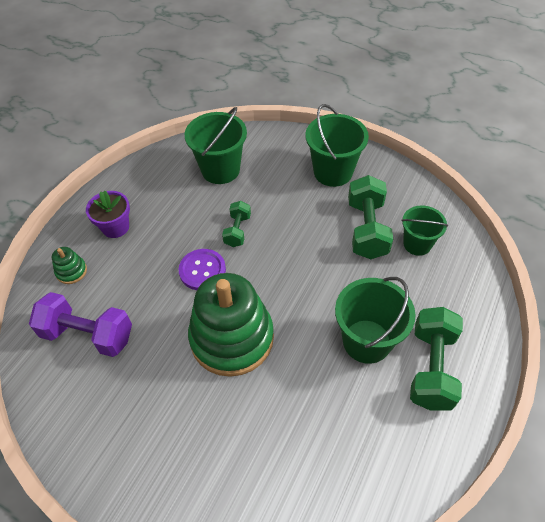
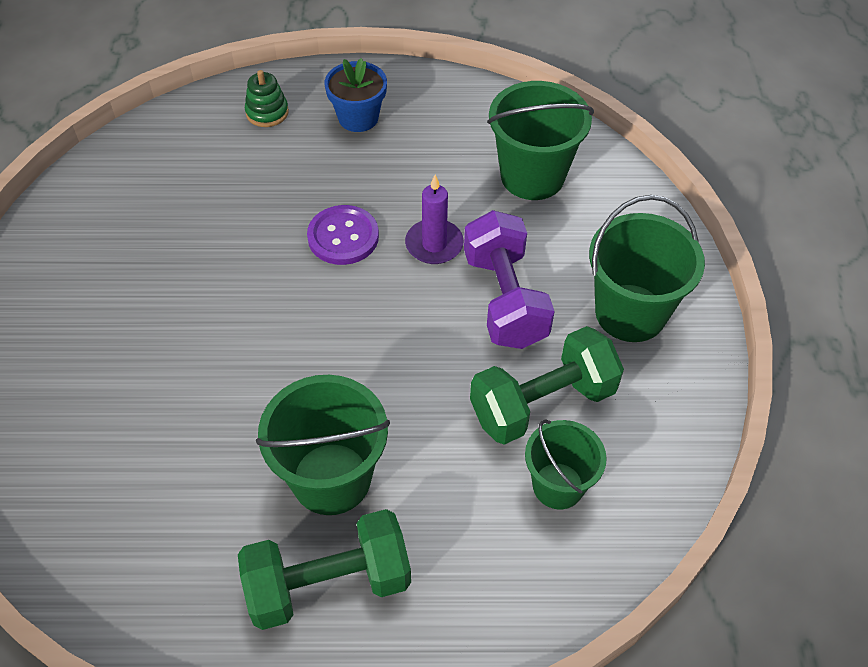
camera: 60 degrees right, 0 degrees up
(88, 334) = (188, 173): purple dumbbell -> purple dumbbell (504, 299)
(115, 227) = (358, 118): purple flower pot -> blue flower pot
(232, 338) = (255, 316): green stacking toy -> none
(237, 230) = (434, 244): green dumbbell -> purple candle

